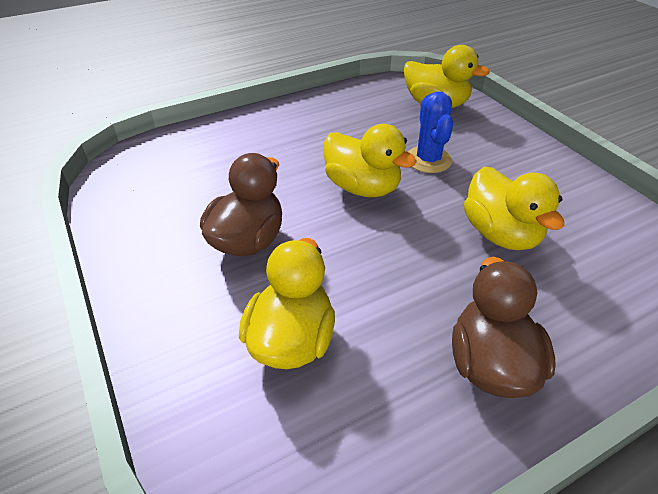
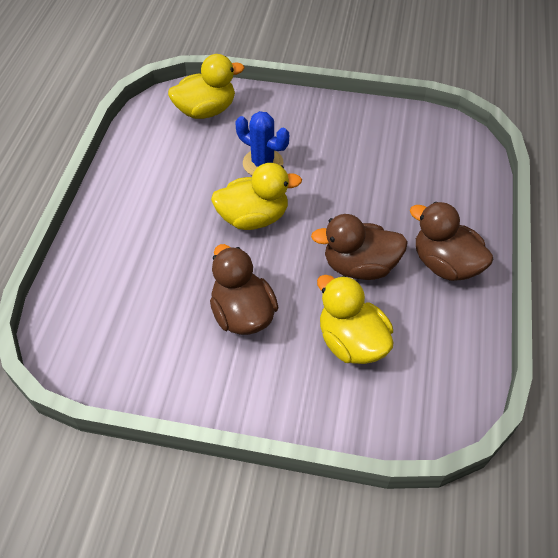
camera: 50 degrees left, 10 degrees up
(396, 289) = (360, 266): none -> brown duck
(500, 234) = (364, 185): yellow duck -> none

